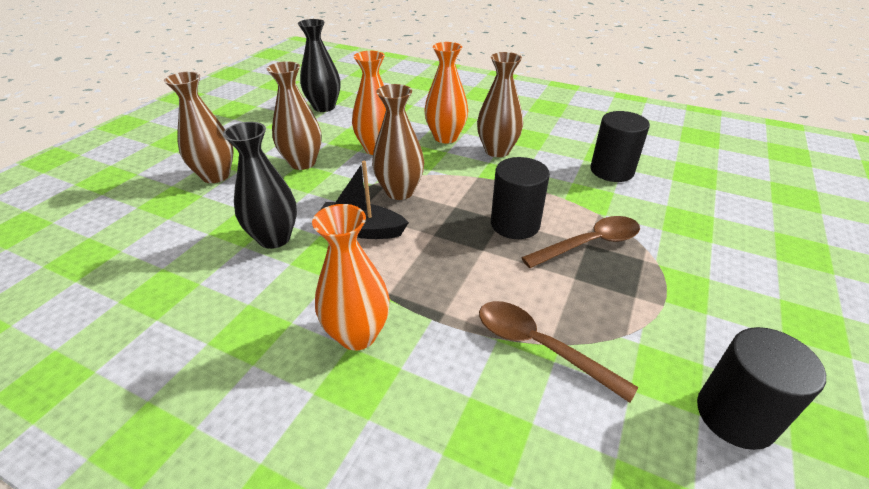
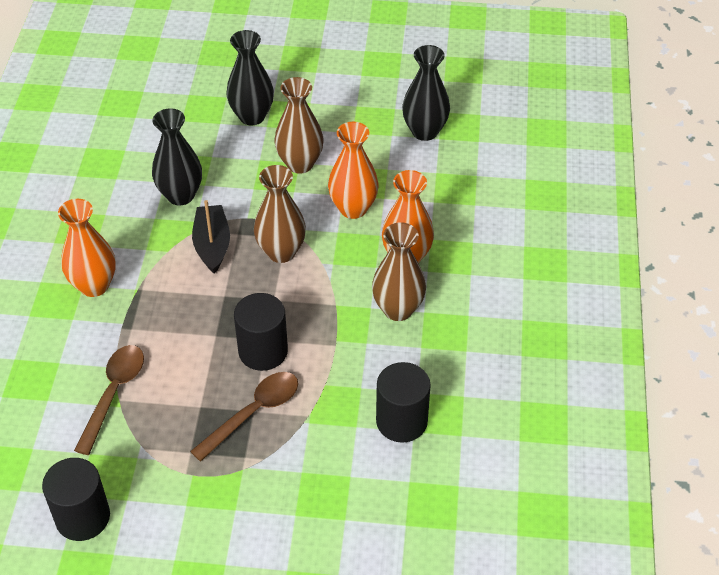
camera: 70 degrees right, 10 degrees up
(216, 176) = (252, 116): brown vase -> black vase
(589, 244) = (253, 413): brown spoon -> brown spoon turned 90 degrees counterclockwise

